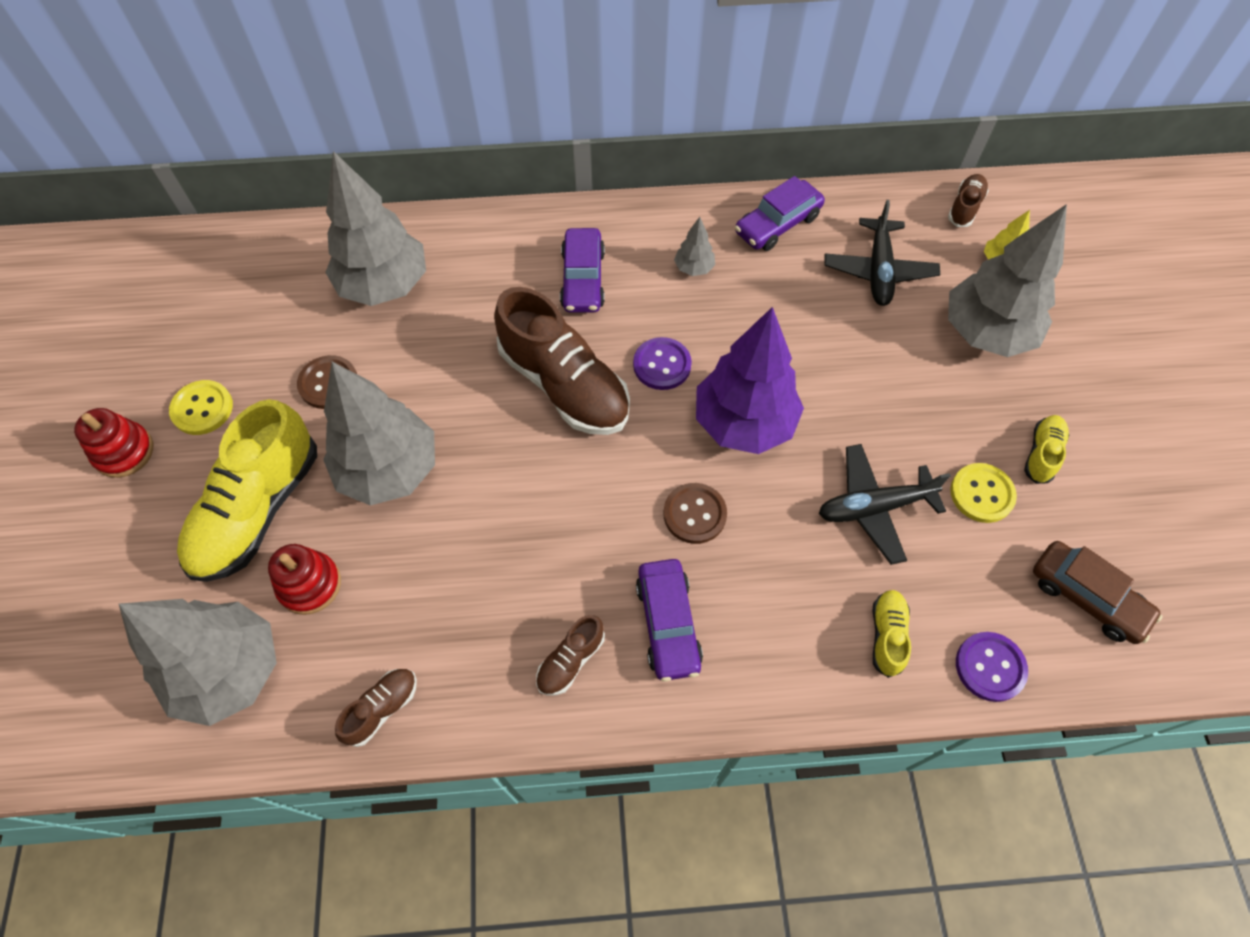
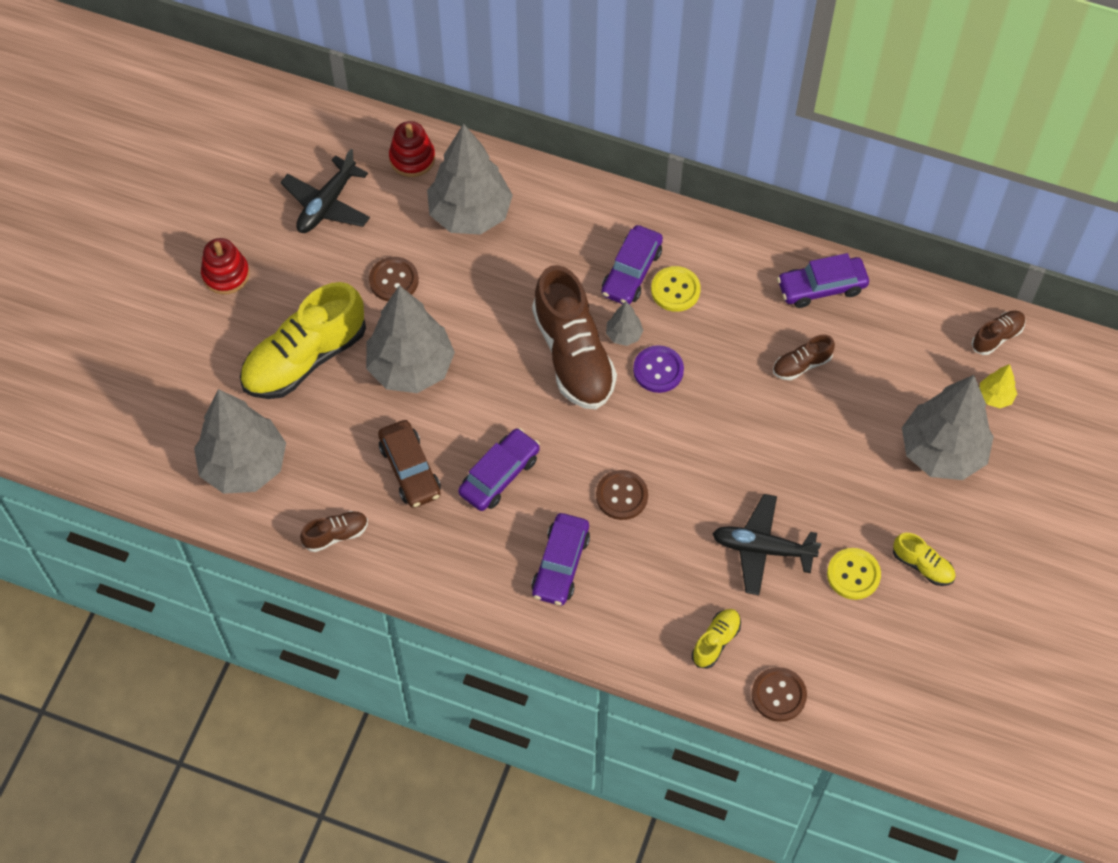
camera: 25 degrees right, 0 degrees up
(202, 409) = (293, 263): yellow button -> yellow button (675, 290)
(309, 584) = (320, 429): red stacking toy -> red stacking toy (412, 158)
(547, 549) = (499, 475): none -> purple car
(570, 660) = (479, 559): brown shoe -> brown shoe (801, 365)
(694, 268) = (728, 298): grey tree -> grey tree (624, 335)
(744, 423) = (698, 443): purple tree -> none
(878, 270) = (884, 362): black plane -> black plane (327, 204)
(990, 667) = (778, 695): purple button -> brown button
(1042, 454) = (922, 565): yellow shoe -> yellow shoe turned 75 degrees clockwise
(1087, 597) = (885, 681): brown car -> brown car (410, 469)

